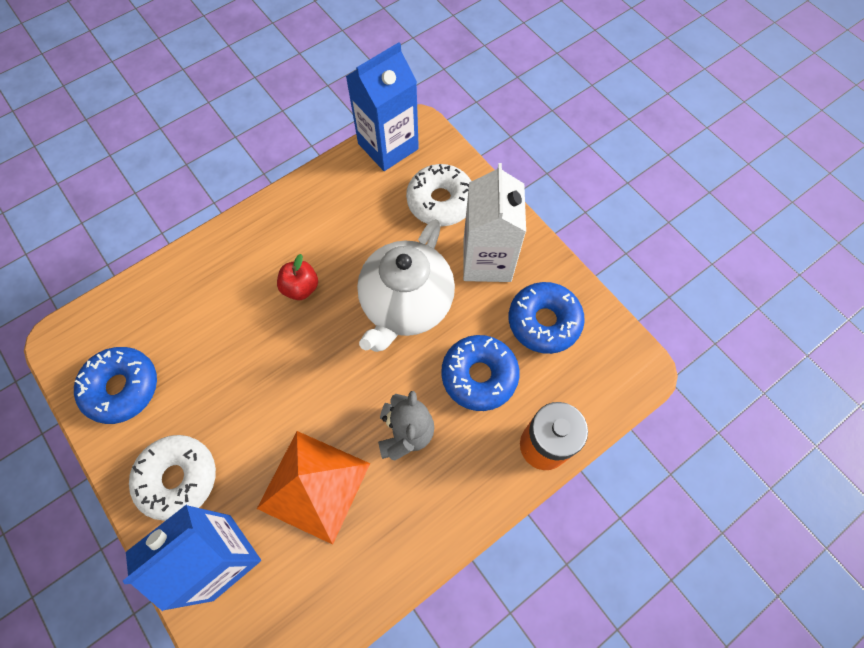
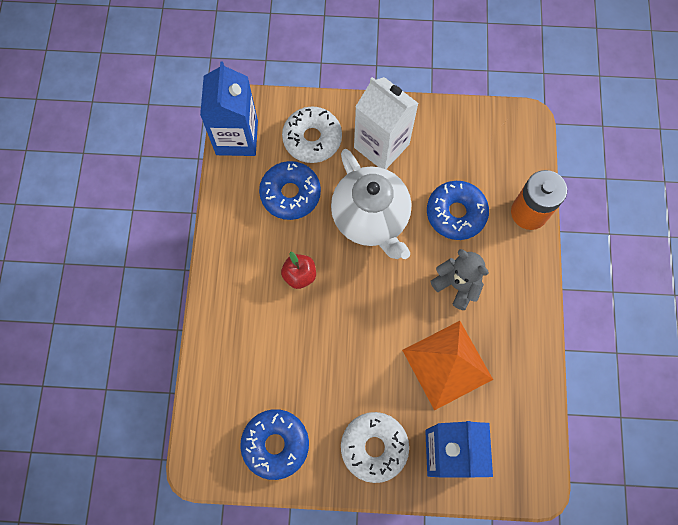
camera: 50 degrees left, 5 degrees up
(544, 321) = (452, 148): blue donut -> blue donut (290, 194)

